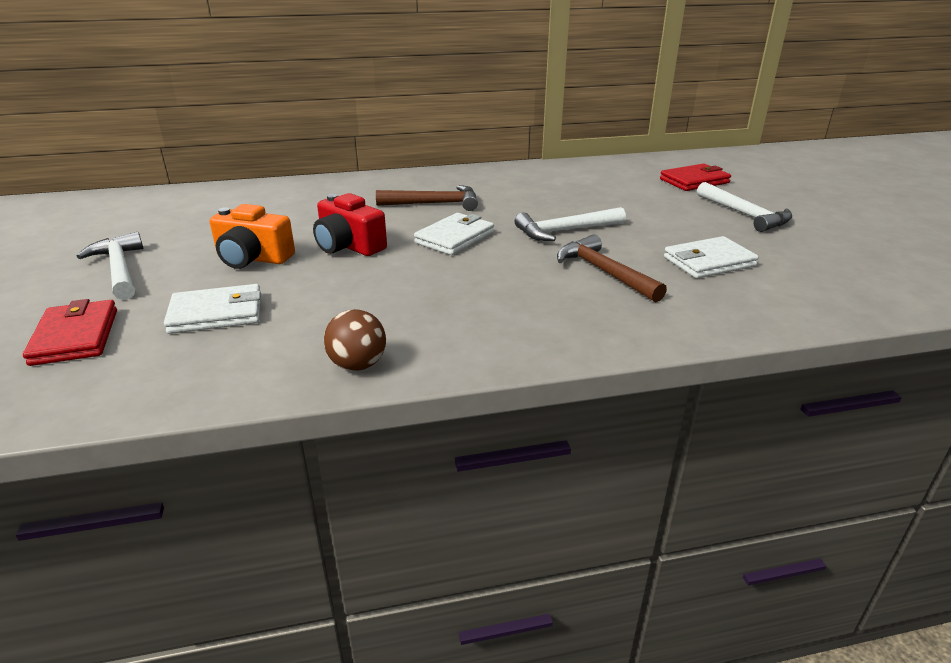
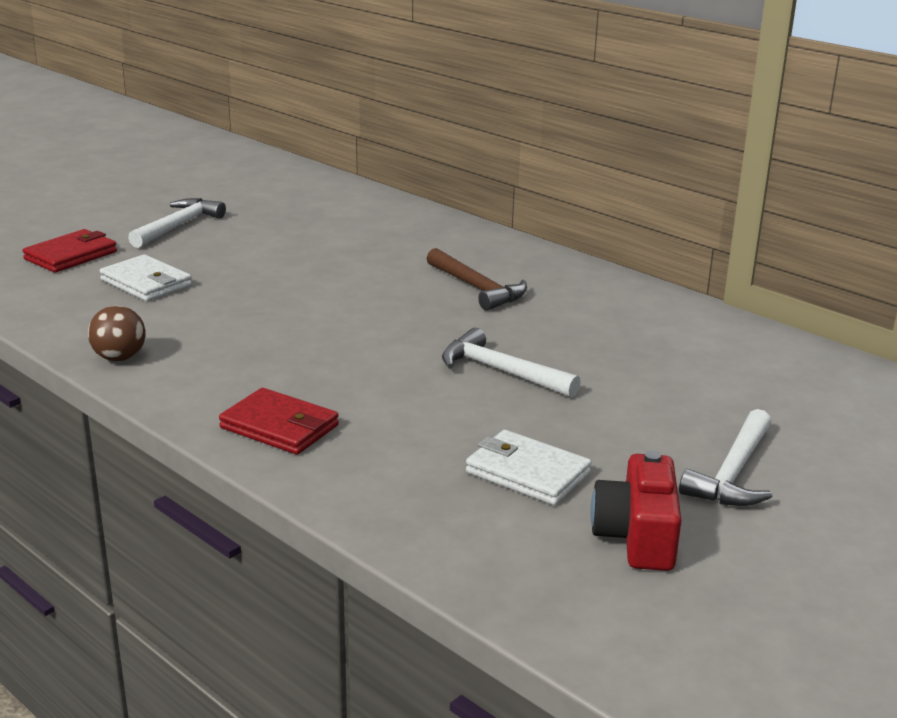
camera: 55 degrees right, 5 degrees down
(253, 258) = (251, 259): orange camera -> none
(348, 246) = (322, 285): red camera -> red camera (637, 536)
(455, 238) = (403, 323): white wallet -> none
(604, 272) = (417, 417): brown hammer -> none
(694, 181) = (814, 415): red wallet -> red wallet (279, 427)

